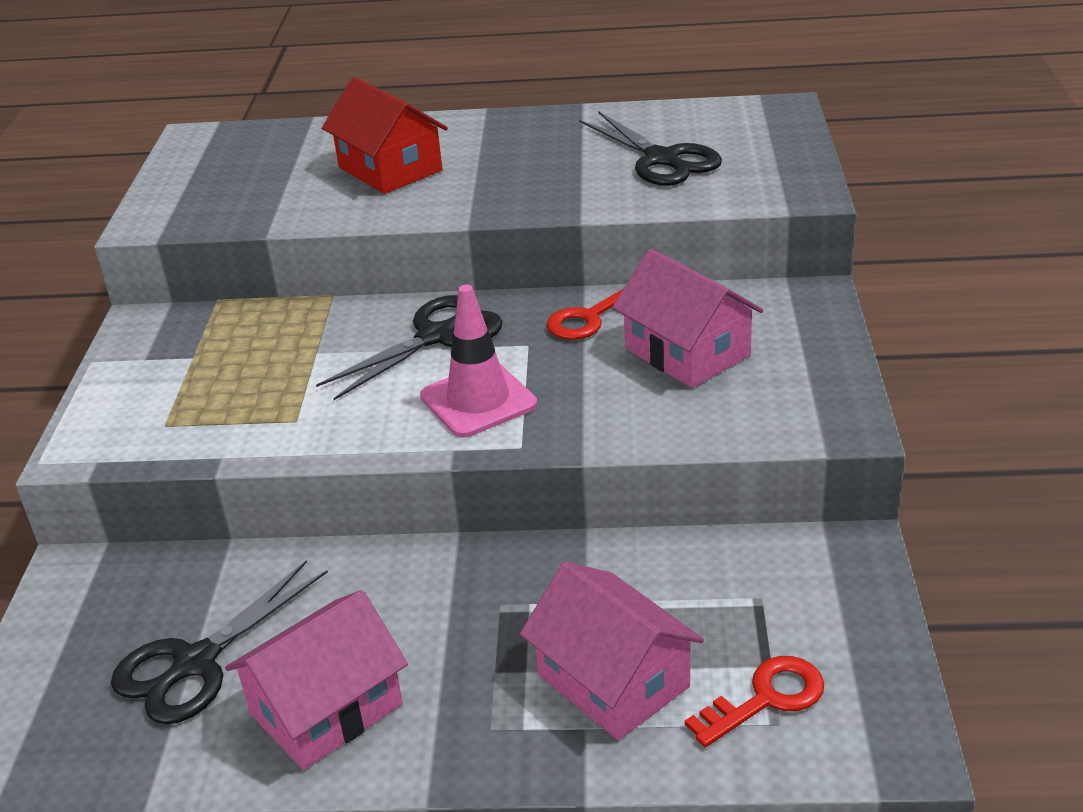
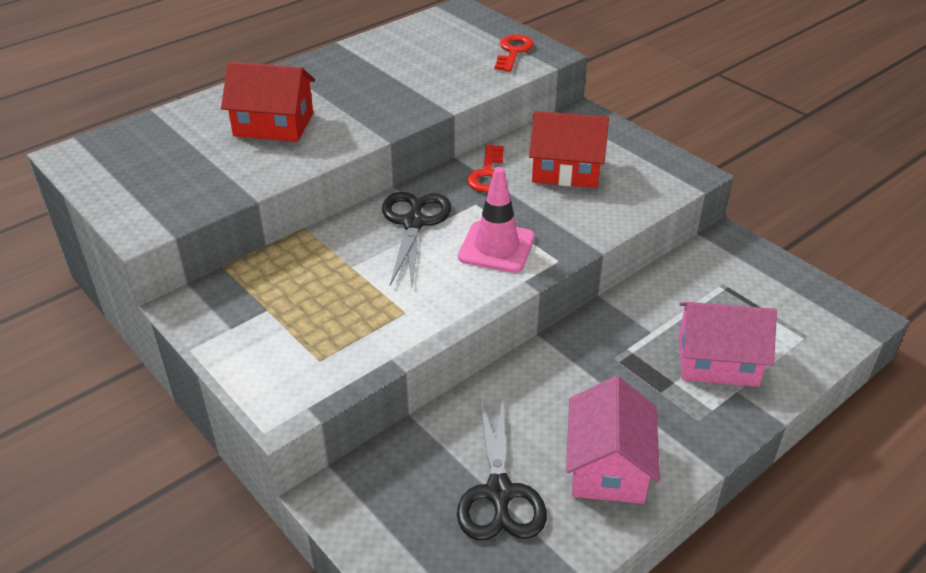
camera: 45 degrees left, 5 degrees up
(661, 159) = (441, 61): black scissors -> none
(687, 352) = (566, 170): pink house -> red house
(765, 699) = (787, 328): red key -> red key (513, 52)

